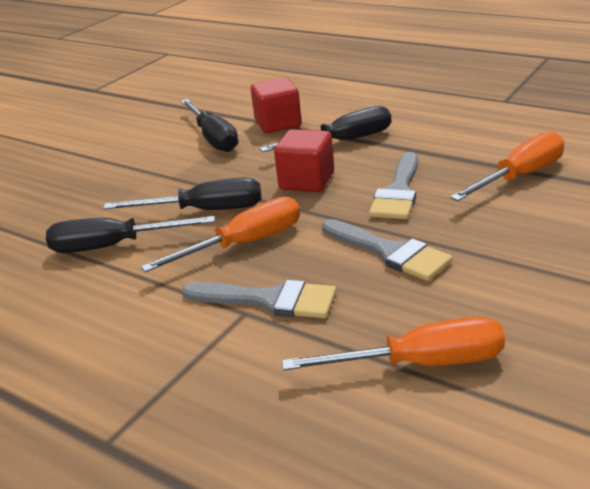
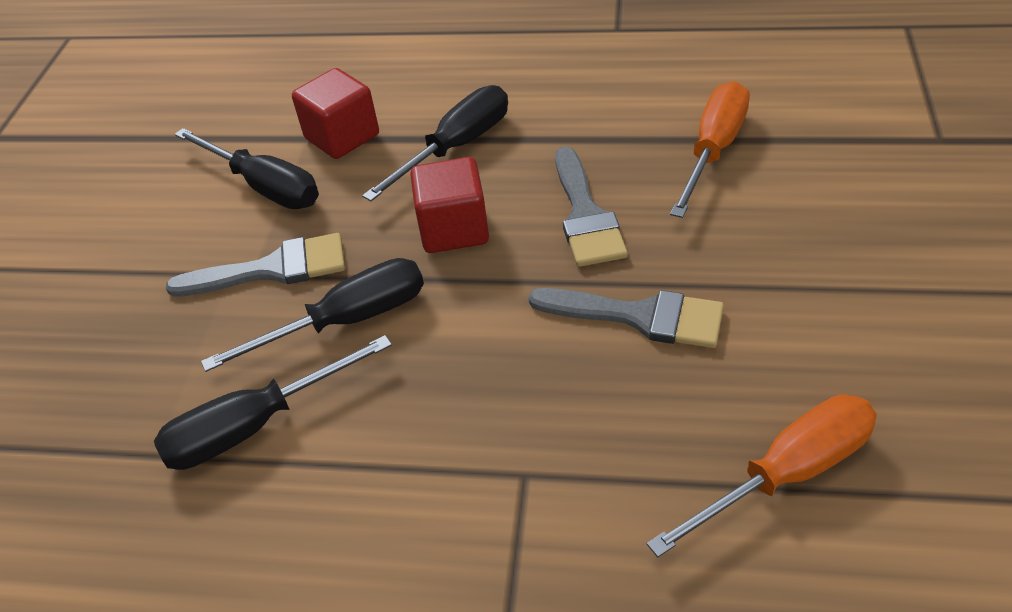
camera: 25 degrees left, 15 degrees up
(244, 244) = (443, 362): orange screwdriver -> none
(269, 300) = (542, 443): grey brush -> grey brush (272, 269)

